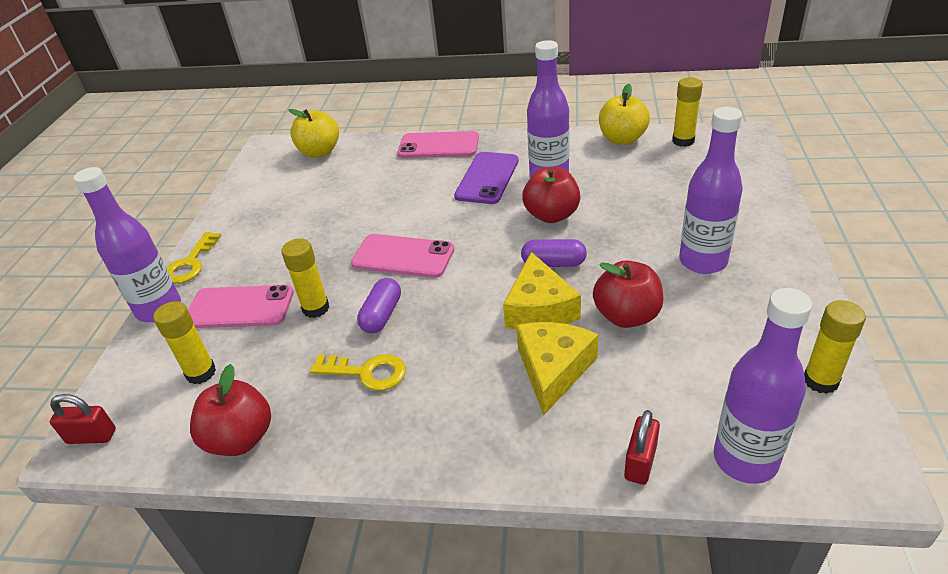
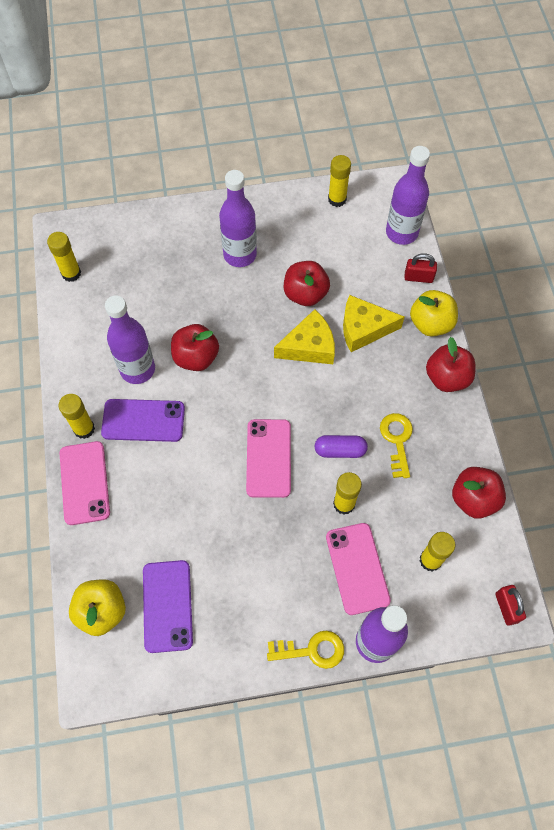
camera: 110 degrees left, 25 degrees up
(298, 183) = (167, 606): none -> purple phone
(436, 455) = (447, 378): none -> red apple
(493, 146) = (84, 429): none -> yellow glue stick
(553, 263) = (258, 346): purple capsule -> none
(622, 139) = (69, 320): yellow apple -> yellow apple (431, 324)

